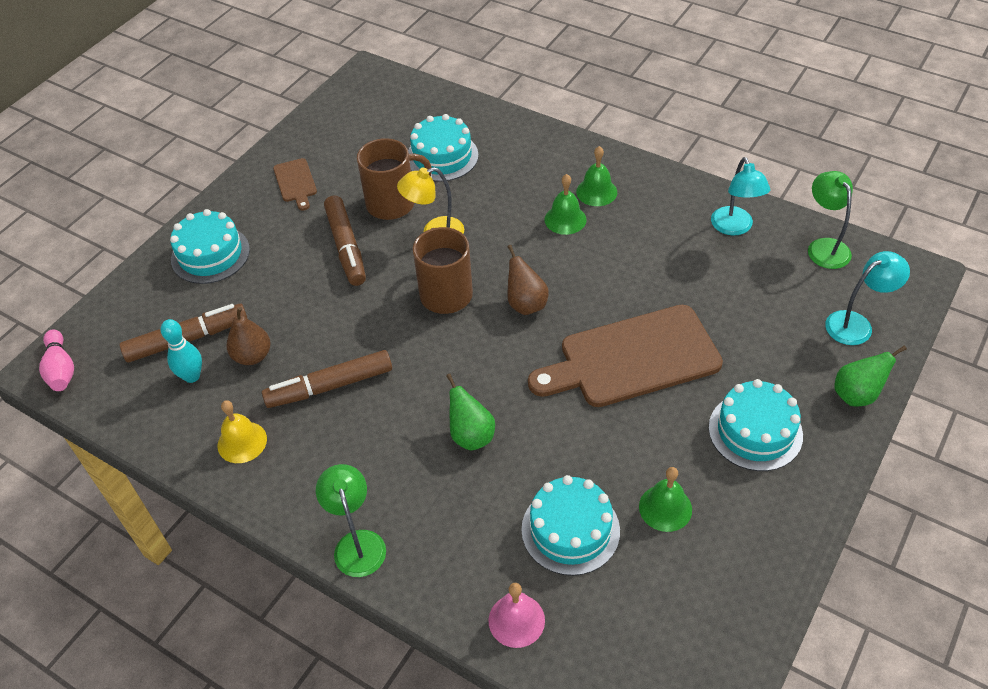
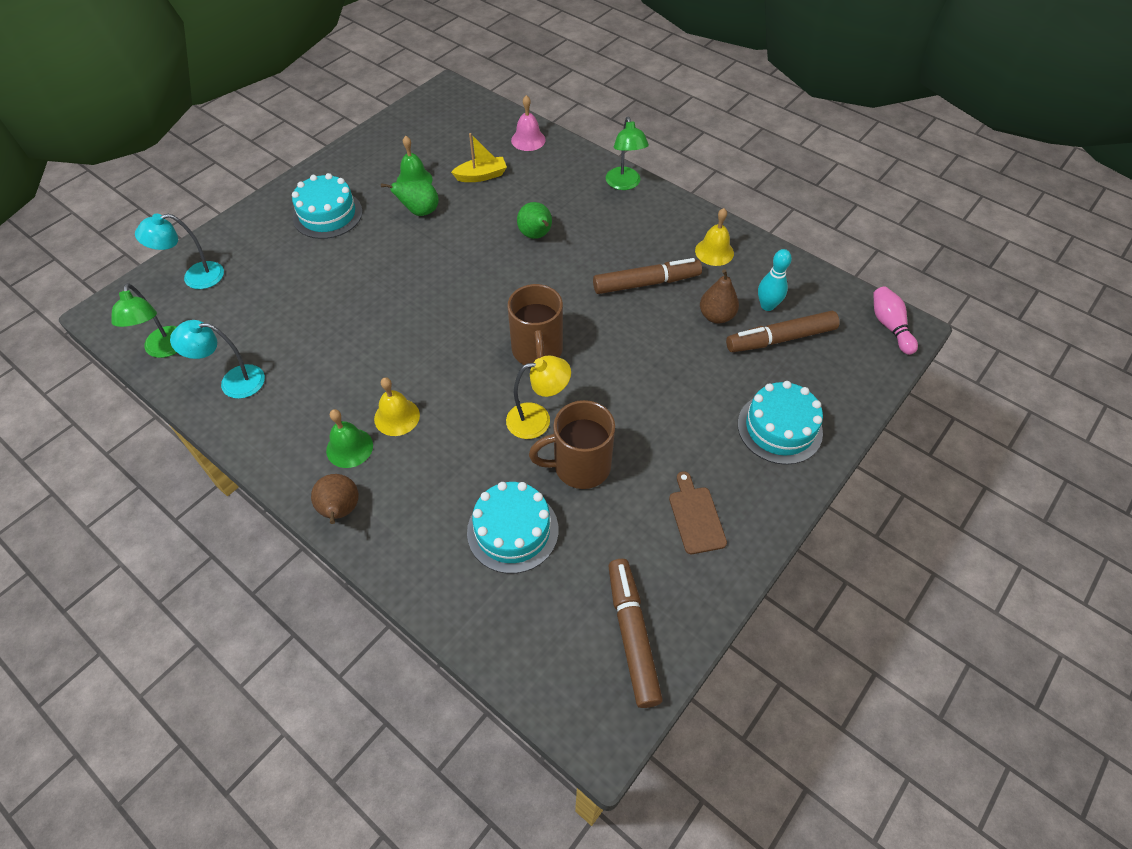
camera: 175 degrees left, 5 degrees up
(346, 247) = (633, 416): brown marker -> brown marker (632, 634)
(526, 304) = (465, 331): brown pear -> brown pear (341, 510)
(565, 219) = (397, 417): green bell -> yellow bell
(570, 530) = (481, 176): turquoise cake -> yellow boat
(632, 358) = (392, 274): brown cutting board -> none
(734, 228) = (233, 382): turquoise lamp -> turquoise lamp turned 90 degrees counterclockwise
(856, 395) = (238, 228): green pear -> green pear (420, 212)

